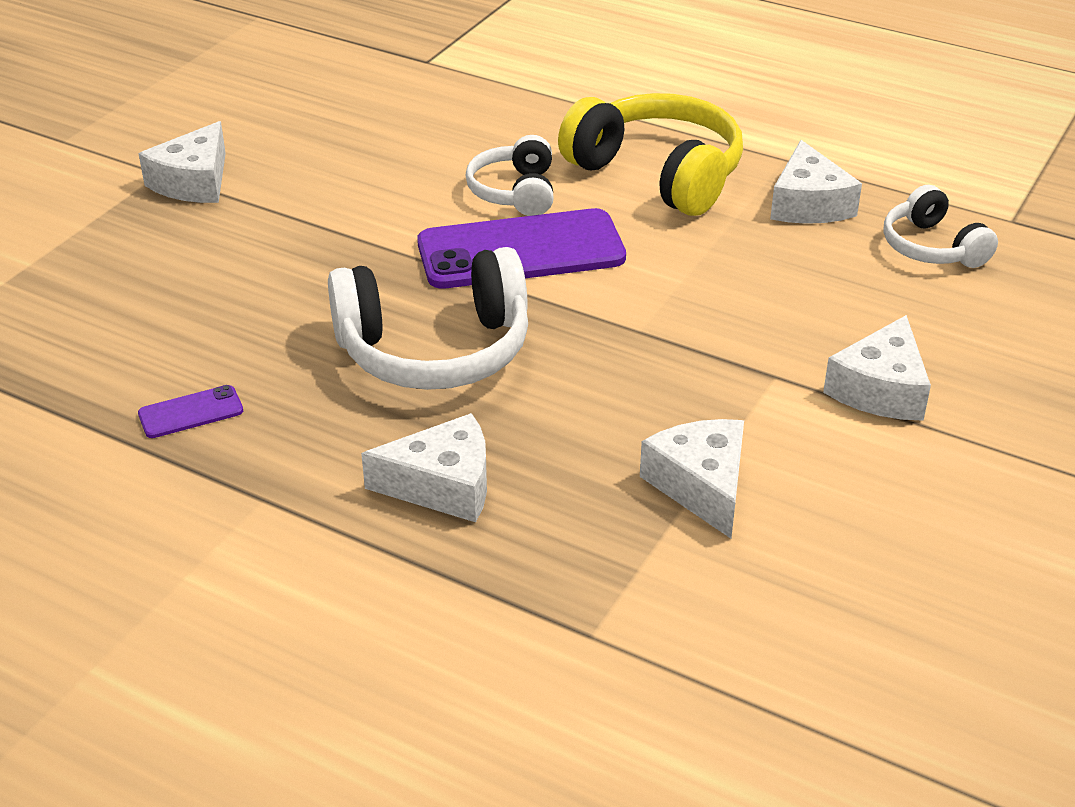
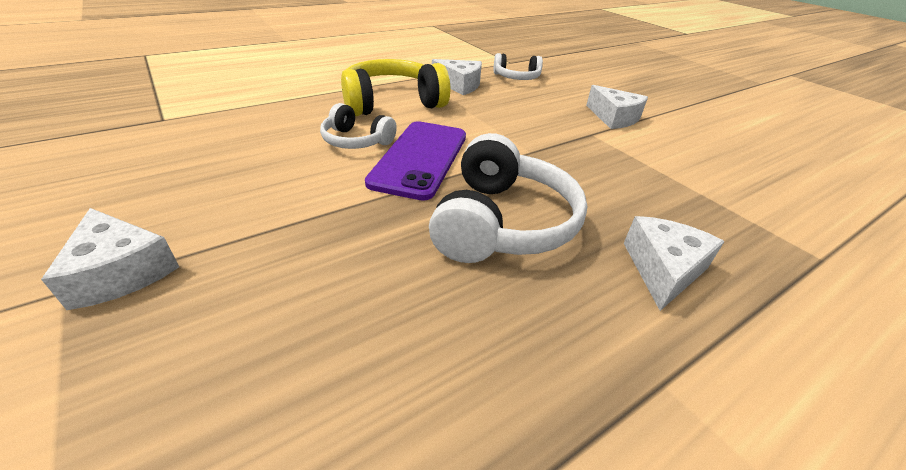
camera: 65 degrees left, 0 degrees up
(191, 412) = (506, 400): purple phone -> none
(701, 486) = (679, 180): white cheese -> none

